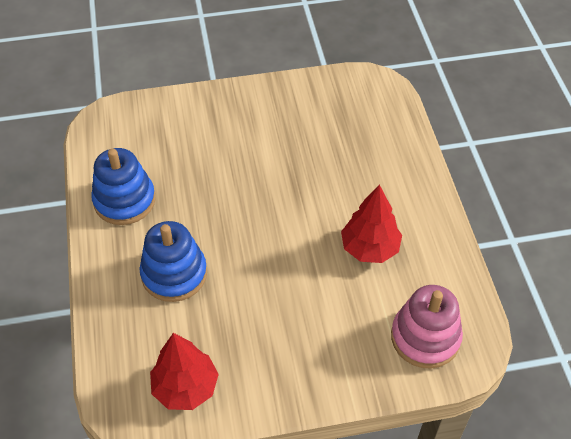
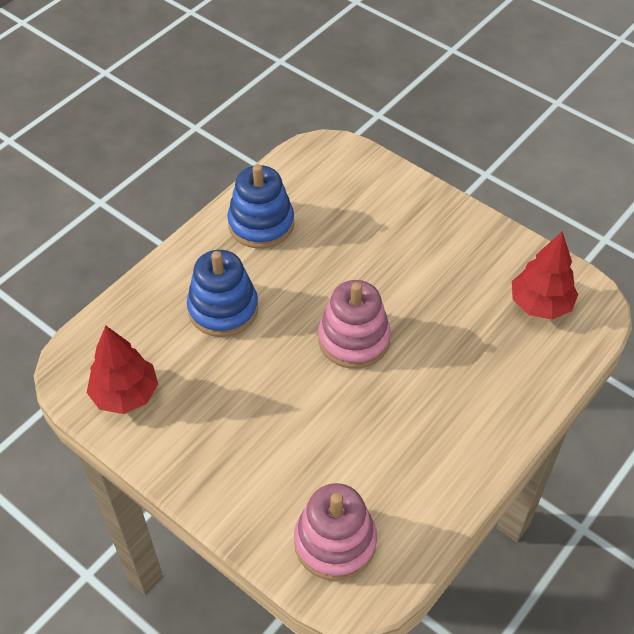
camera: 50 degrees right, 0 degrees up
(279, 217) = (354, 339): none -> pink stacking toy
(369, 248) = (390, 431): red tree -> red tree (540, 304)

